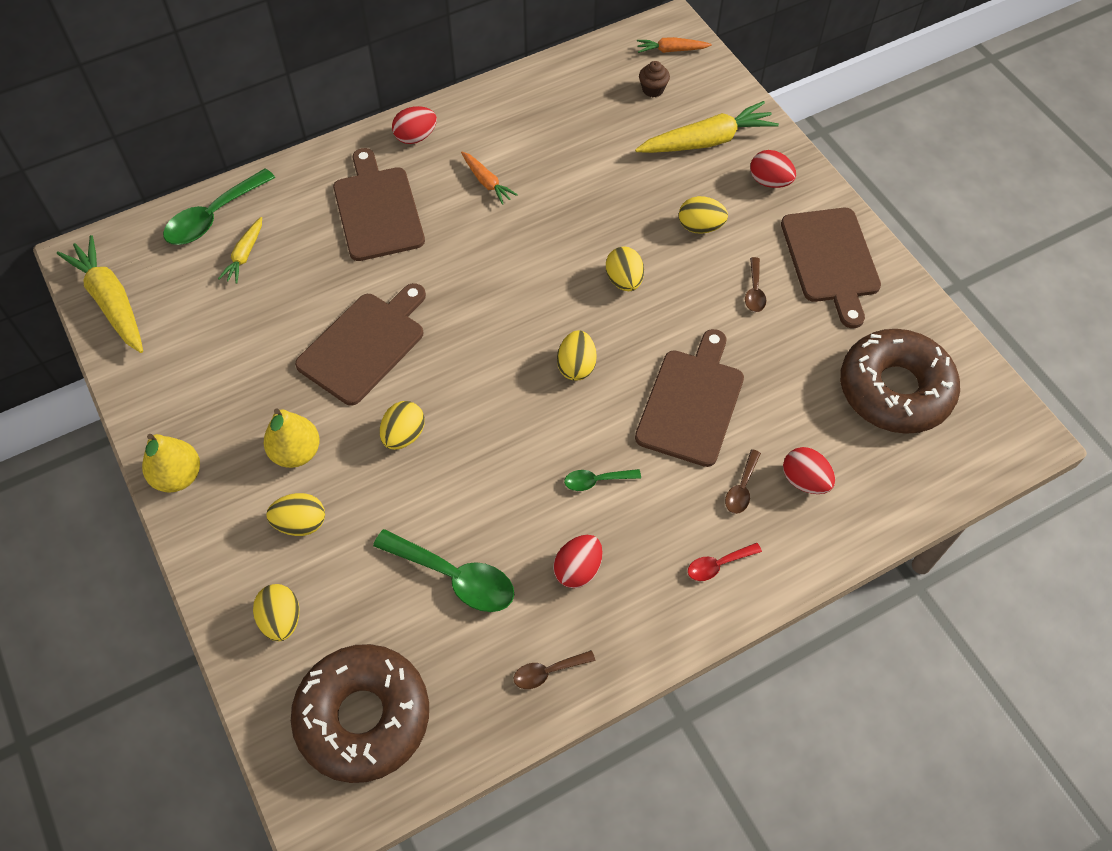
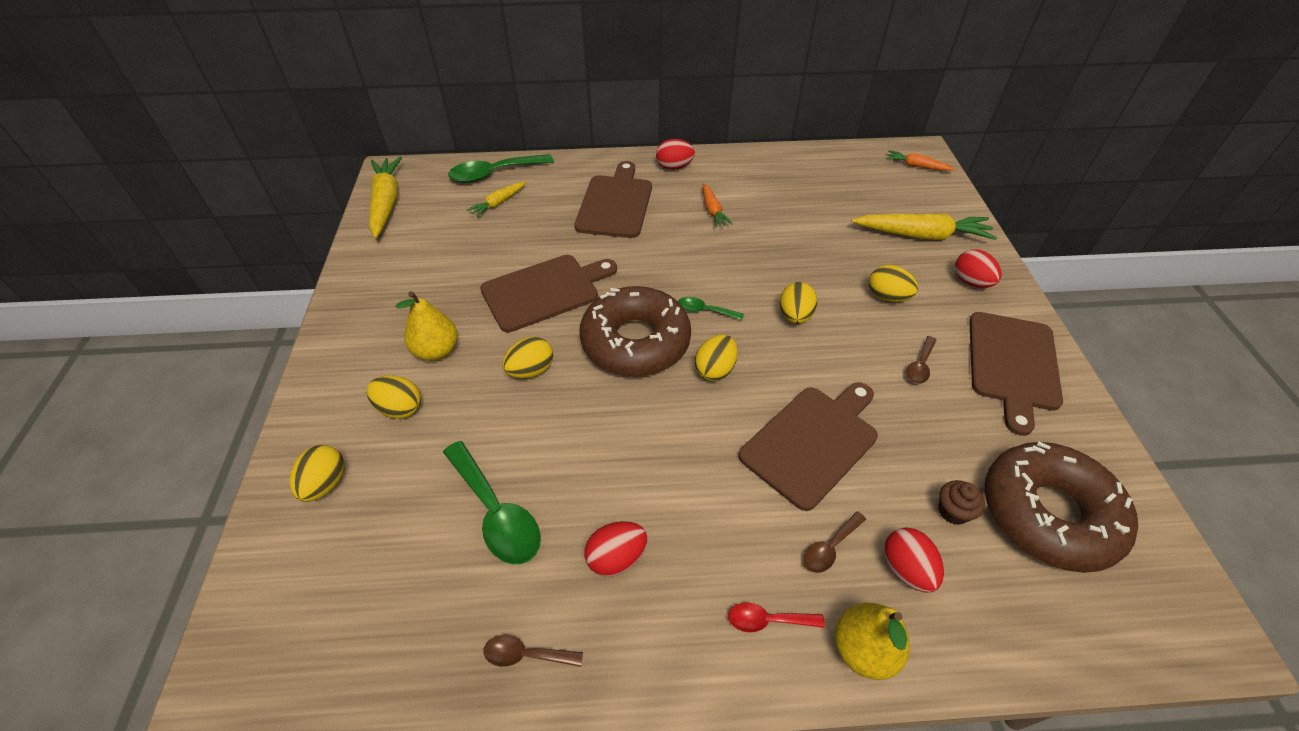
camera: 25 degrees right, 10 degrees down
(178, 476) = (337, 335): yellow pear -> yellow pear (863, 650)
(363, 717) = (325, 613): brown donut -> brown donut (635, 342)
(596, 481) = (681, 478): green spoon -> green spoon (705, 311)
(653, 89) = (887, 187): brown cupcake -> brown cupcake (953, 511)

